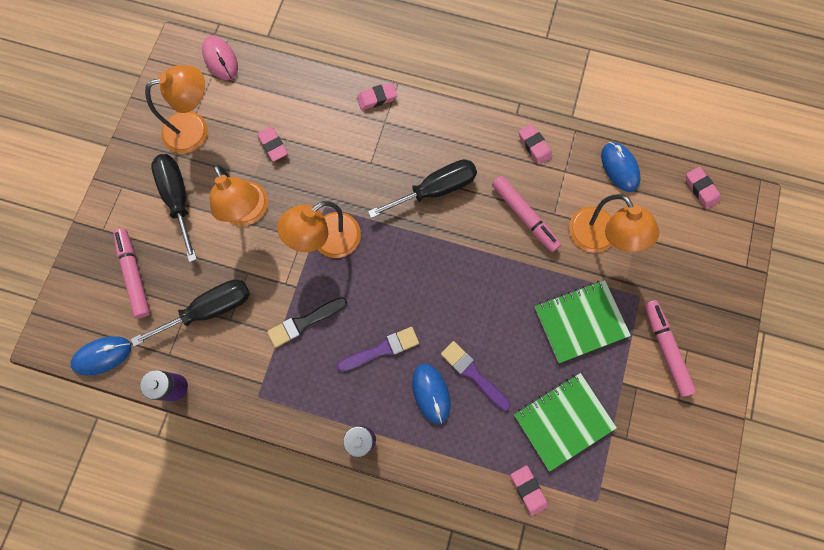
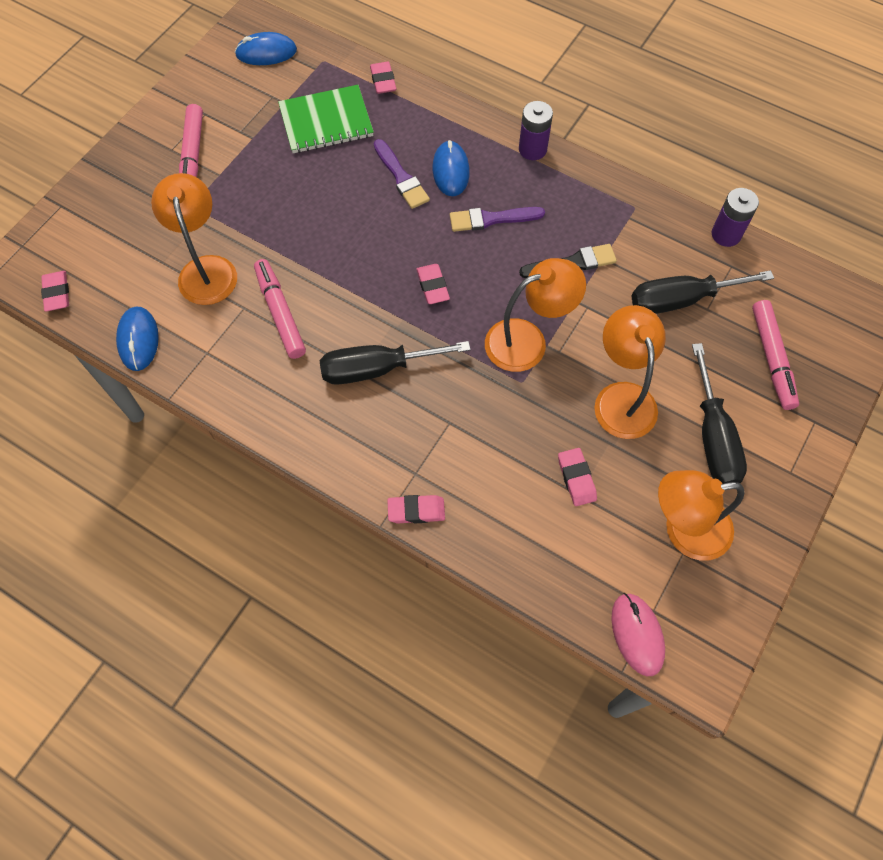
camera: 165 degrees left, 10 degrees down
(102, 355) = (808, 282): blue mouse -> blue mouse (266, 53)
(534, 146) = (230, 392): pink eraser -> pink eraser (432, 286)
(580, 321) = (268, 197): green notebook -> none

